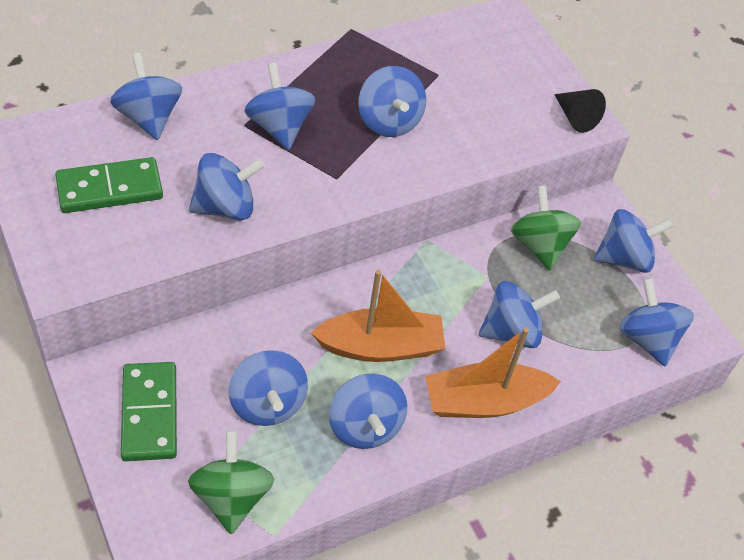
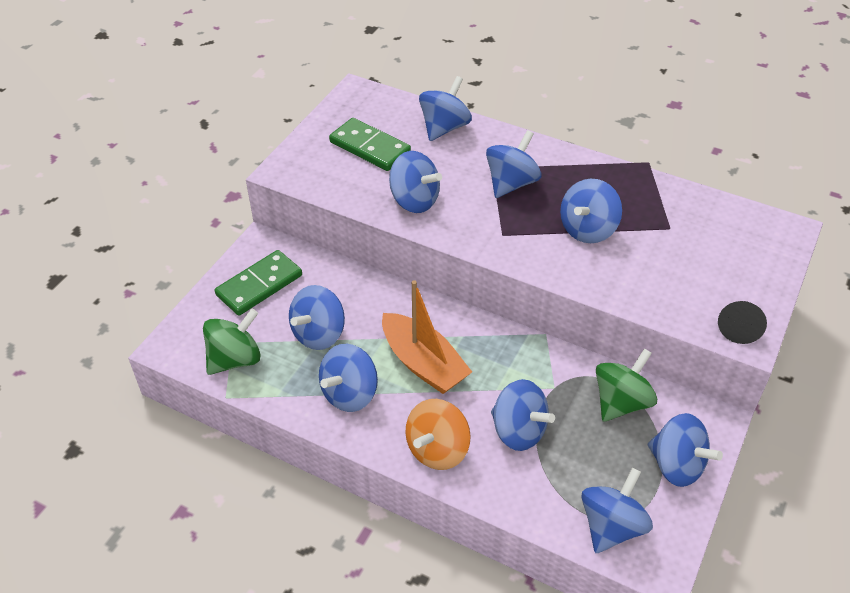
camera: 60 degrees right, 5 degrees down
(484, 401) = (437, 450): orange boat -> orange spinning top

